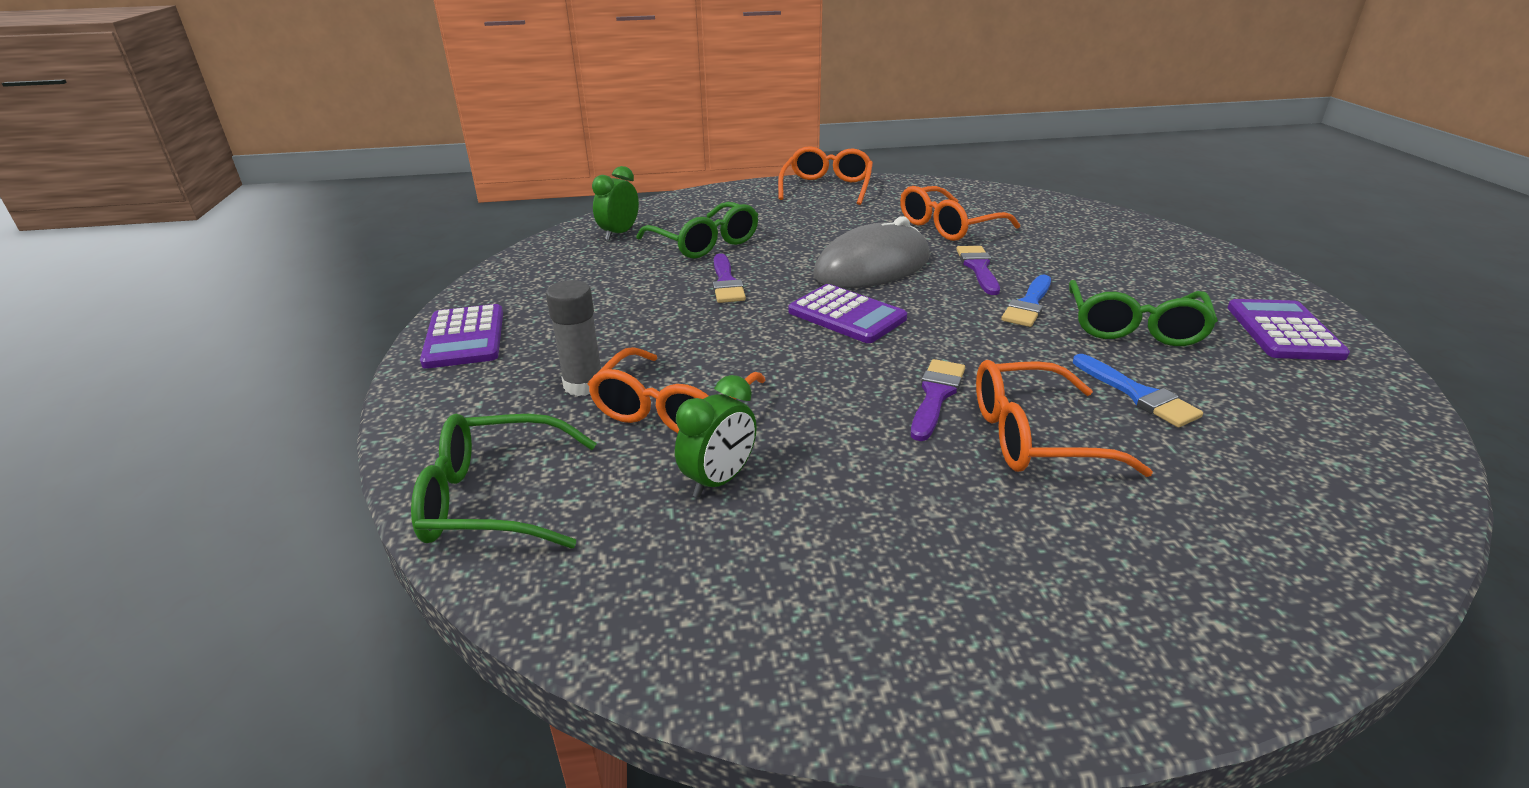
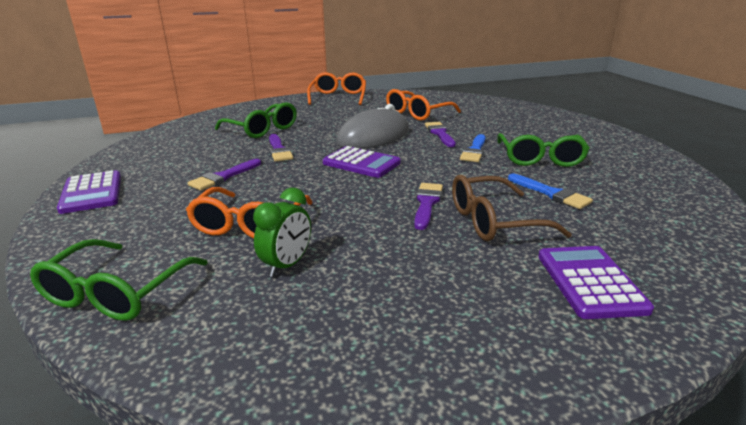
camera: 10 degrees left, 5 degrees down
(493, 499) = (116, 293): green glasses -> green glasses turned 60 degrees counterclockwise
(584, 385) = (183, 215): grey glue stick -> none
(619, 234) = (203, 127): green clock -> none
(643, 324) = (223, 177): none -> purple brush
(1034, 437) = (493, 221): orange glasses -> brown glasses
(1283, 331) = (625, 155): purple calculator -> purple calculator (590, 282)

